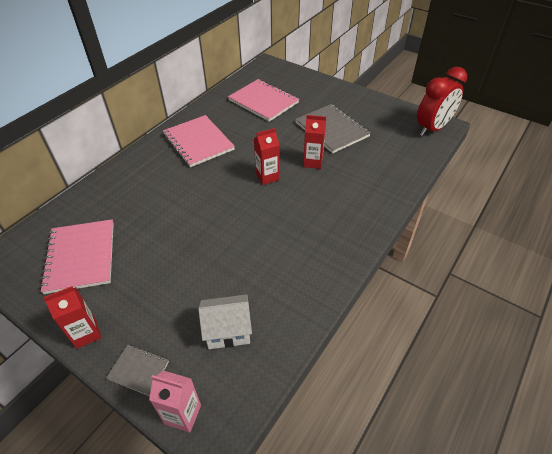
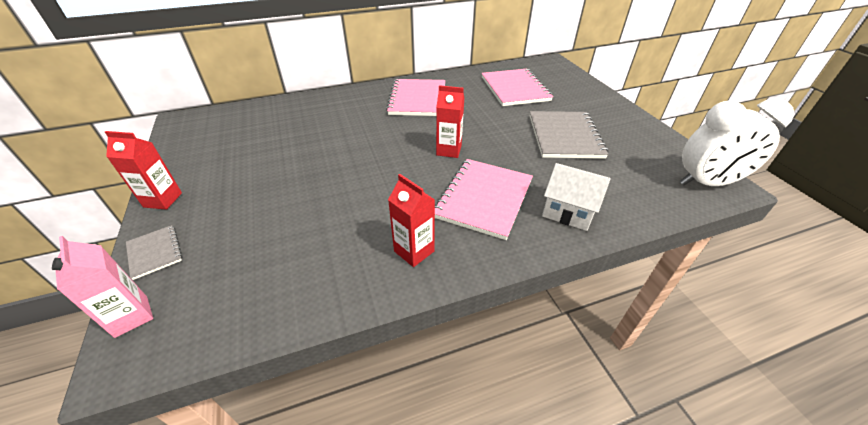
camera: 35 degrees right, 5 degrees down
(81, 257) = (231, 143): pink notebook -> pink notebook (484, 199)
(228, 330) = (256, 266): white house -> white house (568, 212)
(313, 162) = (511, 157): red carton -> red carton (414, 251)
(432, 128) = (706, 183): red clock -> white clock

